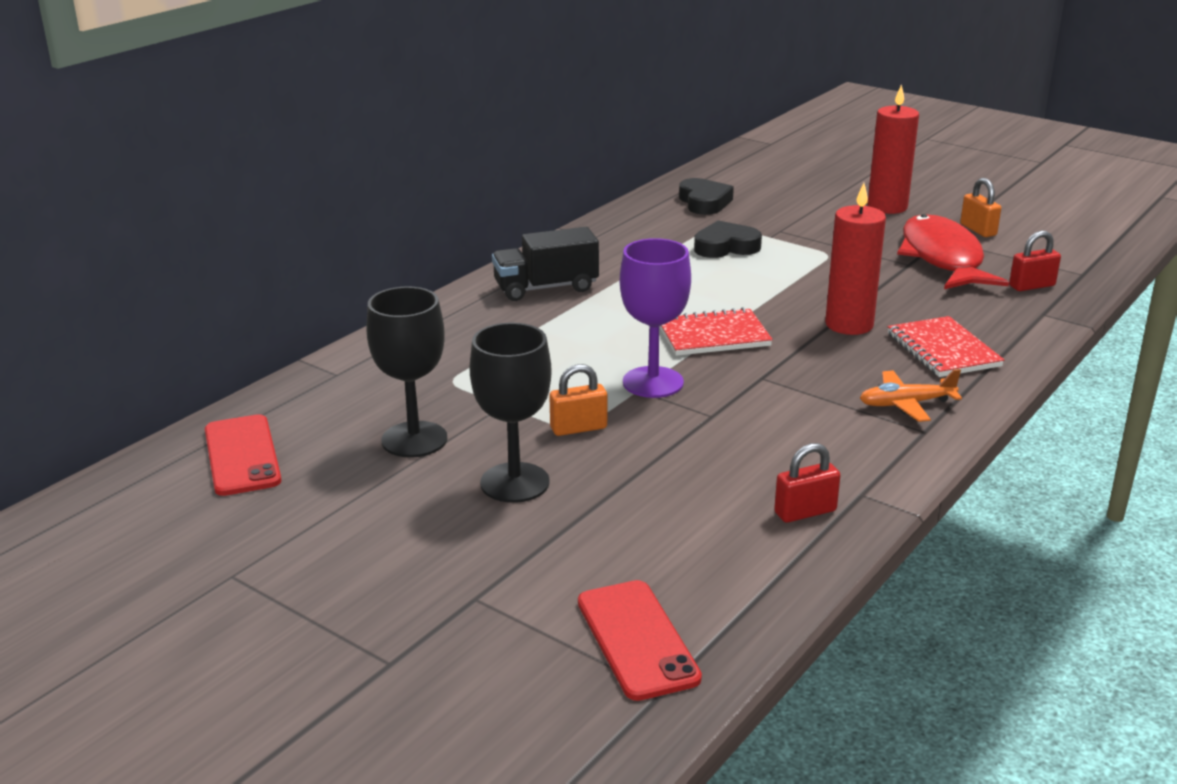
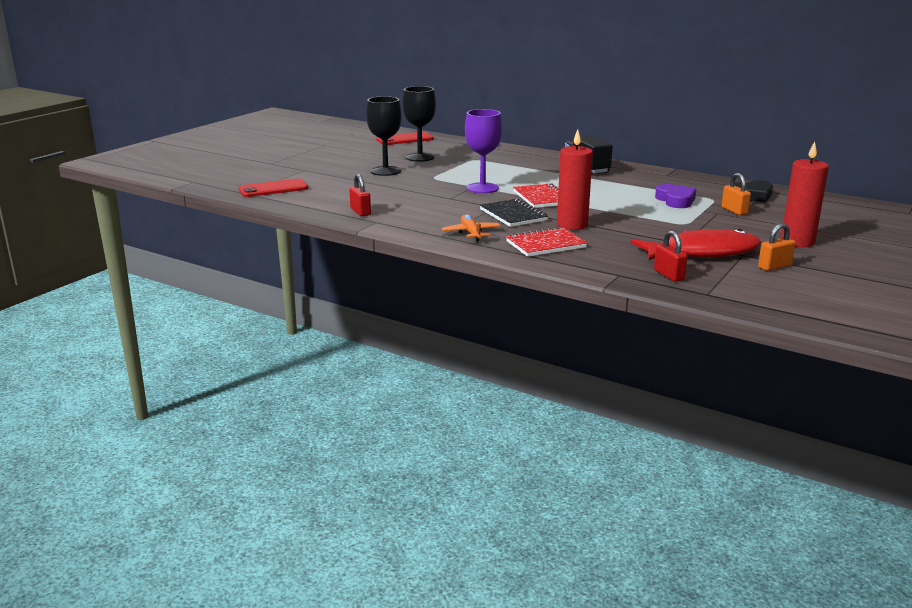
camera: 85 degrees right, 5 degrees down
(578, 428) = (433, 178): orange padlock -> orange padlock (734, 211)
(726, 247) = (675, 200): black heart -> purple heart
(807, 365) = (513, 215): none -> black notebook

